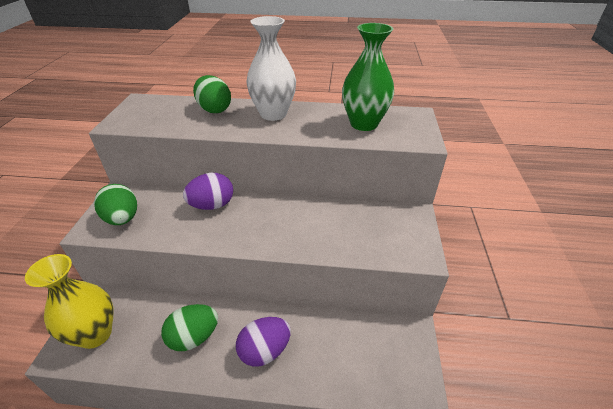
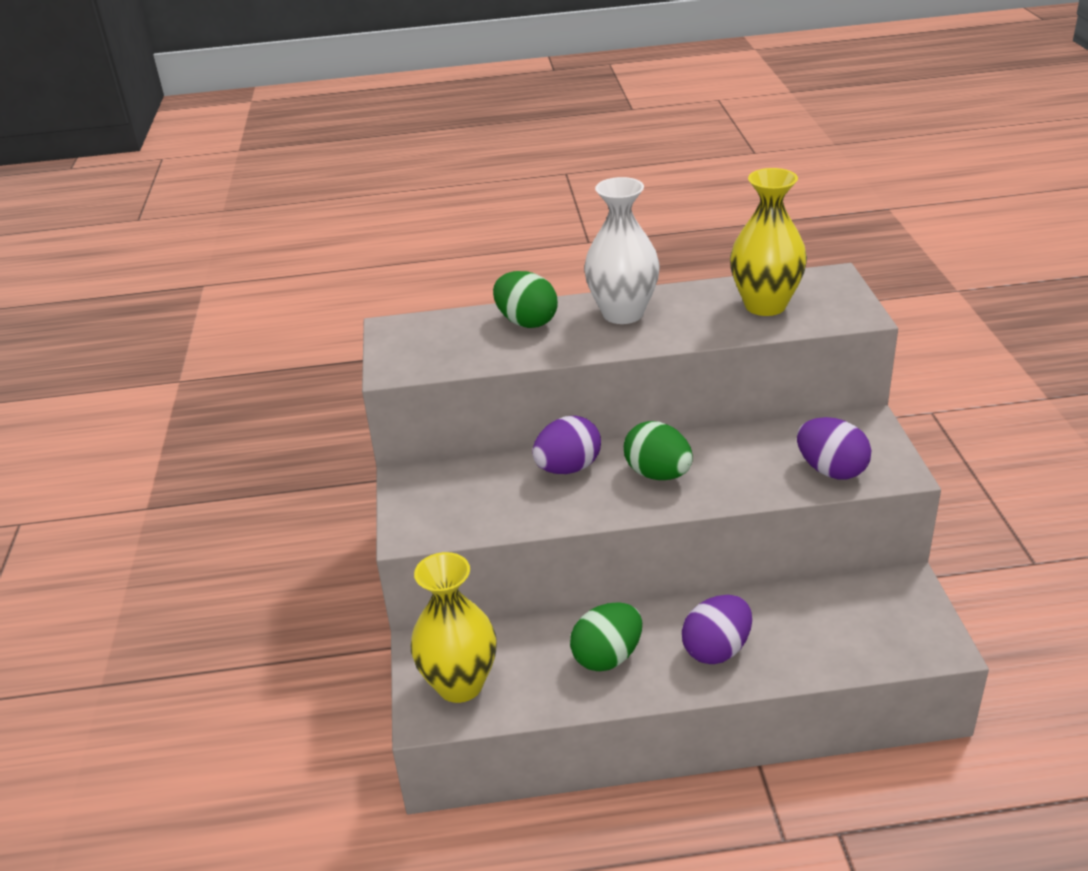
camera: 10 degrees left, 5 degrees down
(122, 219) = (446, 511): green egg -> green egg (658, 474)
(364, 124) = (765, 305): green vase -> yellow vase
(375, 243) = (831, 470): none -> purple egg

